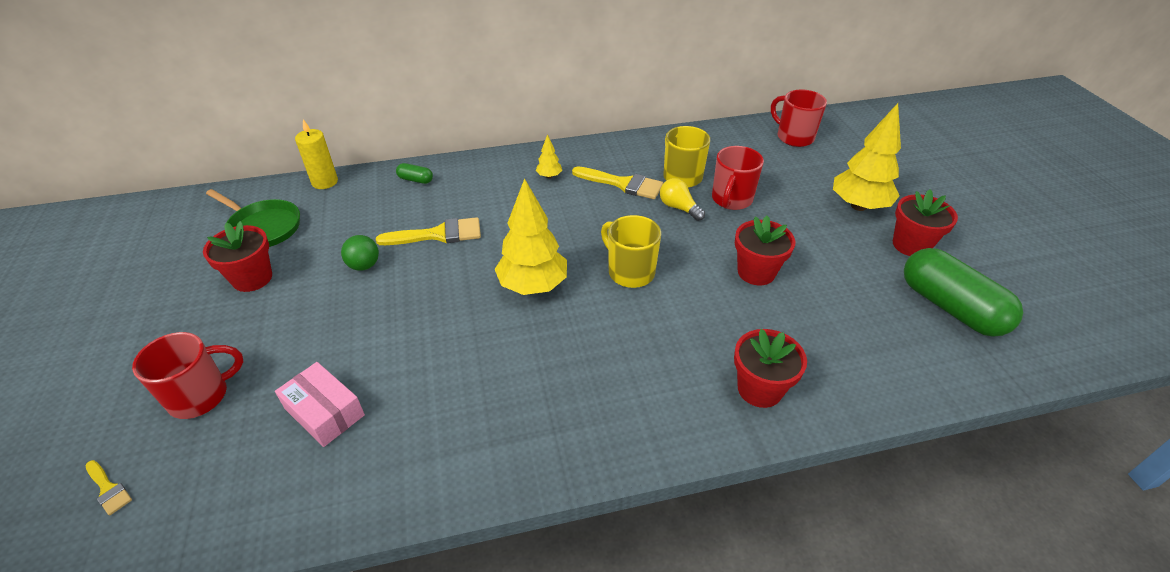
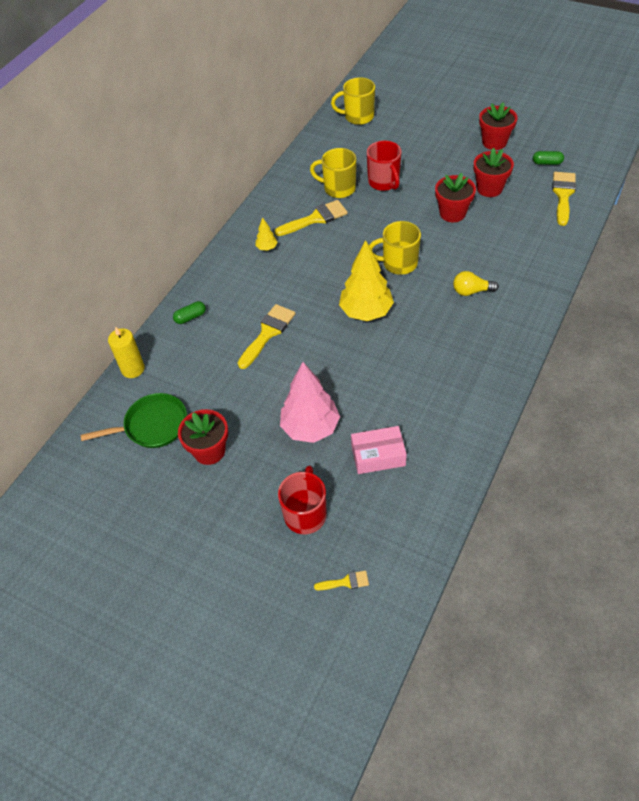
camera: 45 degrees left, 10 degrees up
(330, 333) = (310, 428): none -> pink tree
(364, 265) = (260, 385): green ball -> none
(678, 208) = (366, 209): yellow light bulb -> yellow light bulb (471, 291)
(759, 389) = (530, 266): red flower pot -> red flower pot (489, 188)
(794, 137) = (358, 117): red mug -> yellow mug
(858, 206) = (445, 137): yellow tree -> none
(921, 353) = (563, 195): none -> yellow brush
(950, 307) = (547, 163): green capsule -> green capsule, size x0.42

